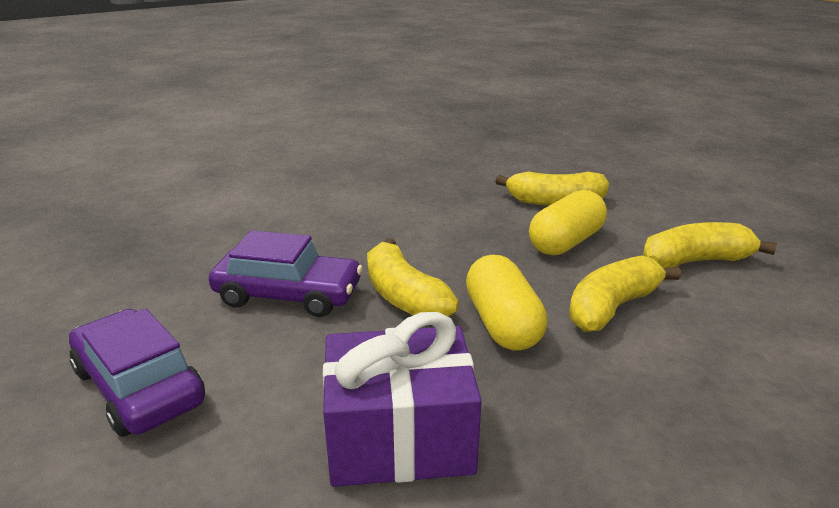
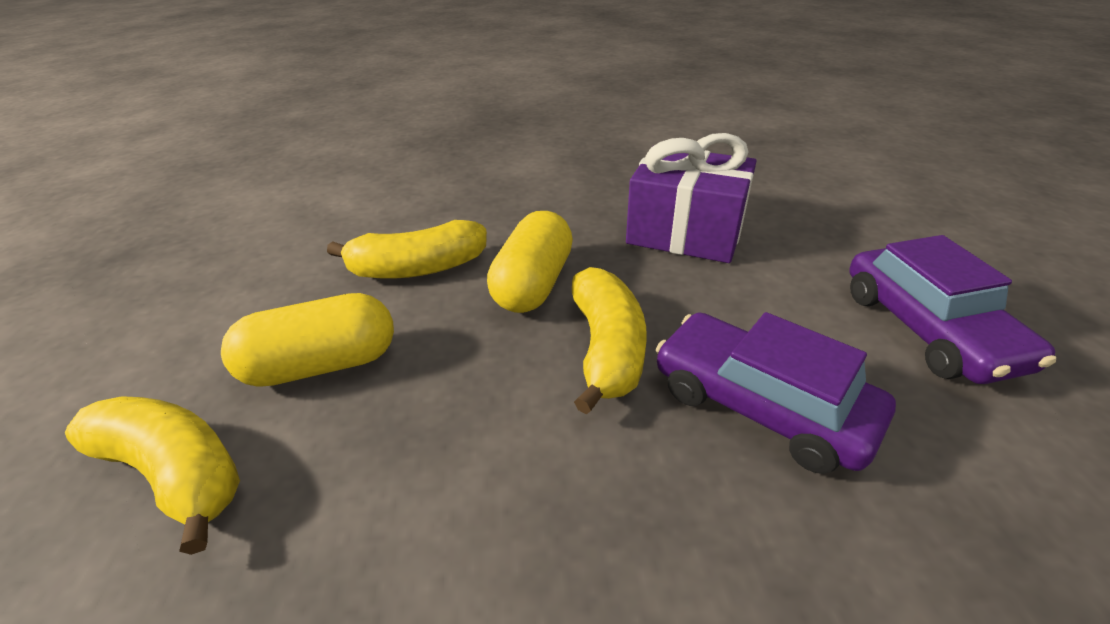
camera: 150 degrees left, 10 degrees up
(695, 261) = (254, 287): yellow banana -> none

